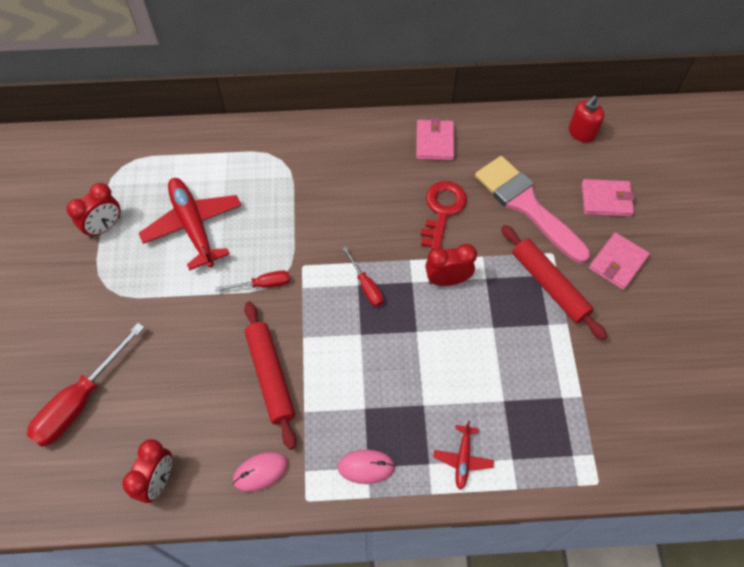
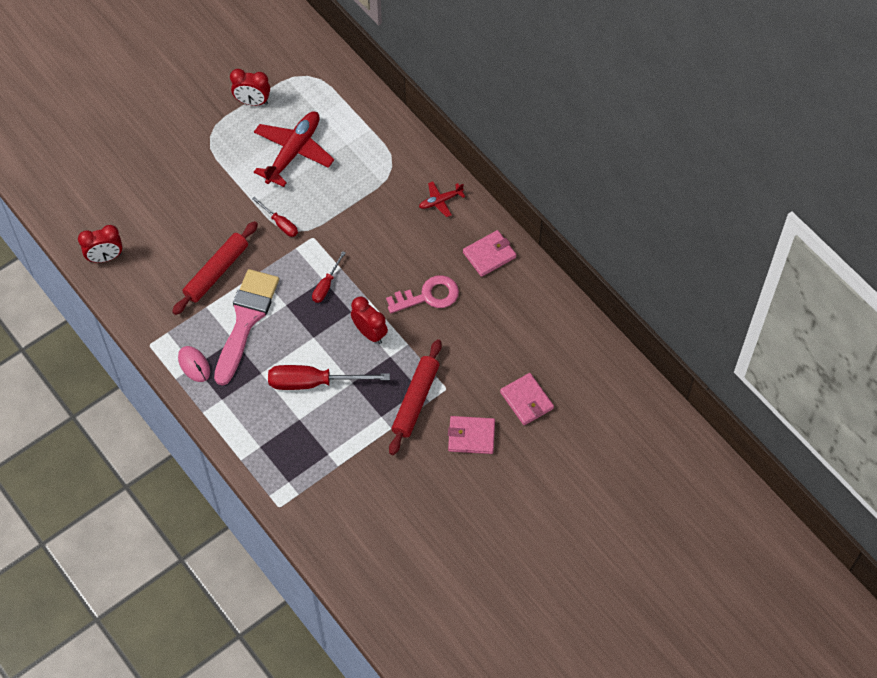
camera: 55 degrees right, 0 degrees up
(80, 401) = (124, 180): red screwdriver -> red screwdriver (314, 382)
(261, 472) = (149, 308): pink mouse -> none
(442, 210) = (428, 296): red key -> pink key
(463, 459) = (239, 417): red plane -> red plane (440, 201)
(526, 205) = (477, 349): pink brush -> pink brush (246, 320)
(581, 133) = (582, 350): red soap dispenser -> none

